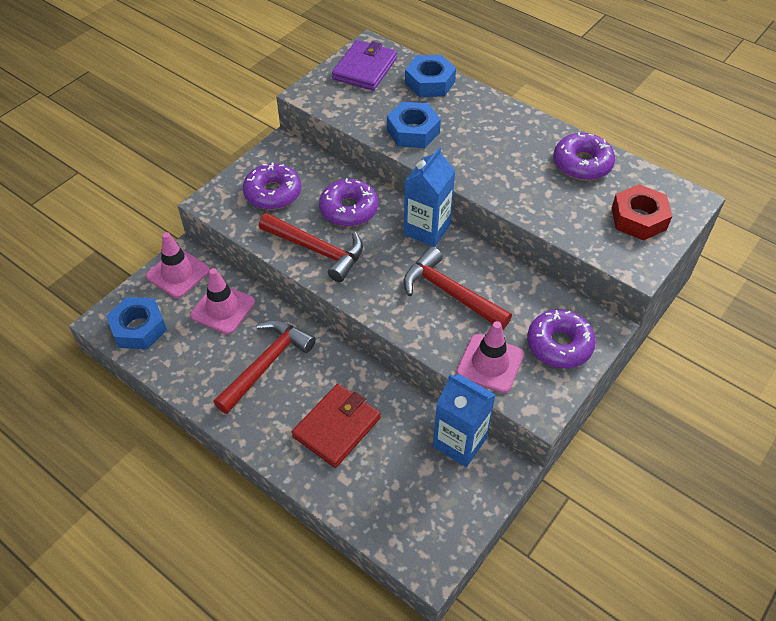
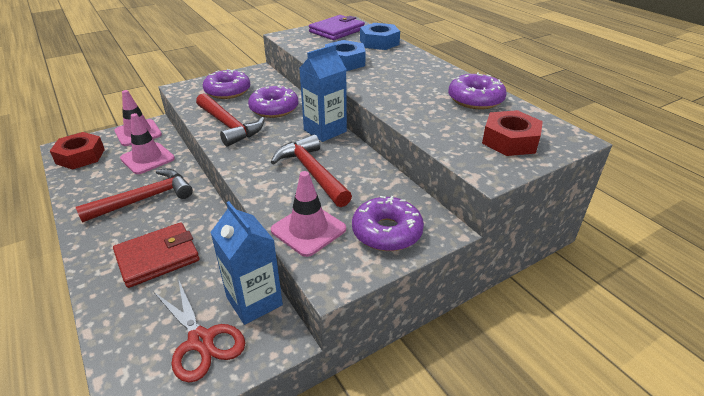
camera: 20 degrees right, 15 degrees down
(139, 328) = (80, 156): blue nut -> red nut
(440, 493) = (201, 341): none -> red scissors

